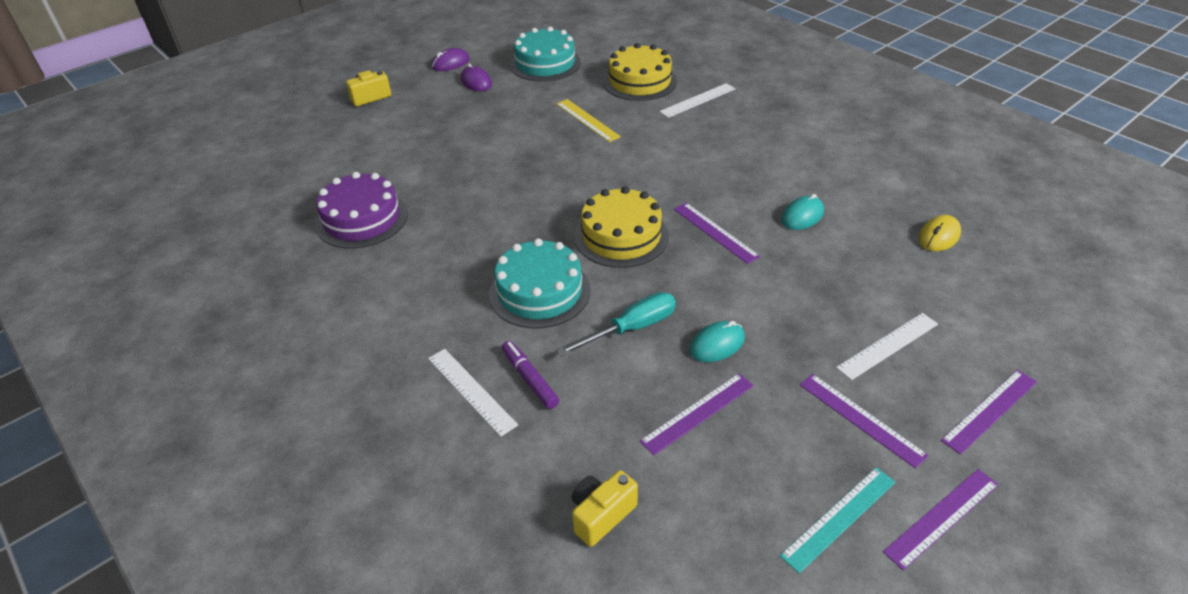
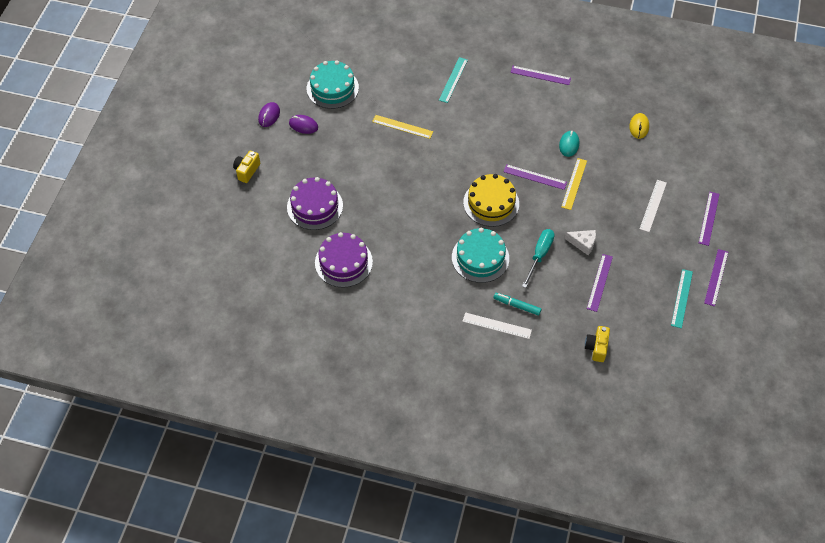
camera: 35 degrees left, 15 degrees up
(399, 153) = (315, 206): none -> purple cake
(530, 379) = (517, 305): purple marker -> turquoise marker
(640, 81) = (406, 78): yellow cake -> none
(697, 100) = (453, 80): white ruler -> turquoise ruler
(717, 344) = (583, 243): turquoise mouse -> white cheese
(770, 263) = (574, 183): none -> yellow ruler
(861, 419) = (664, 249): purple ruler -> purple ruler (540, 75)

